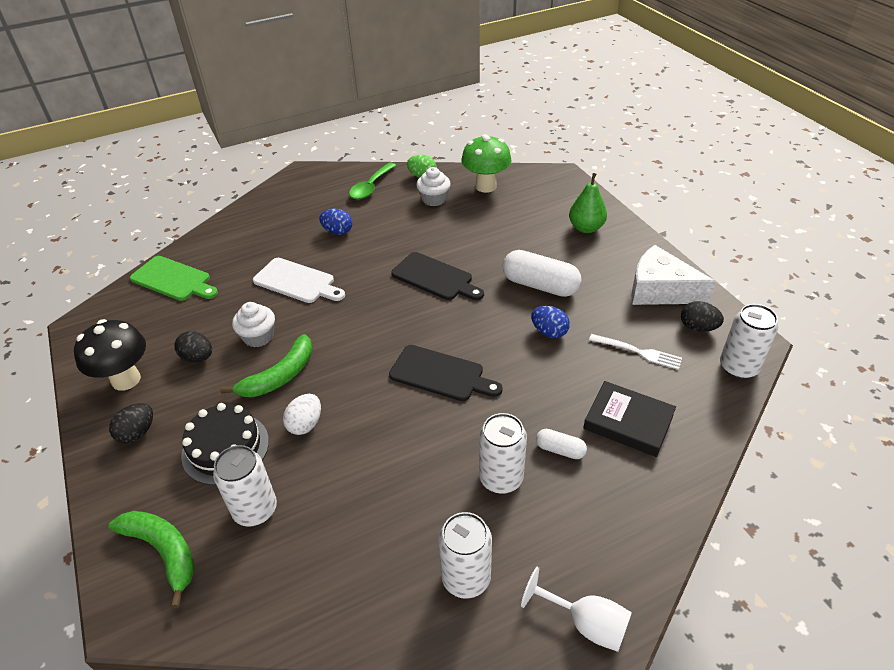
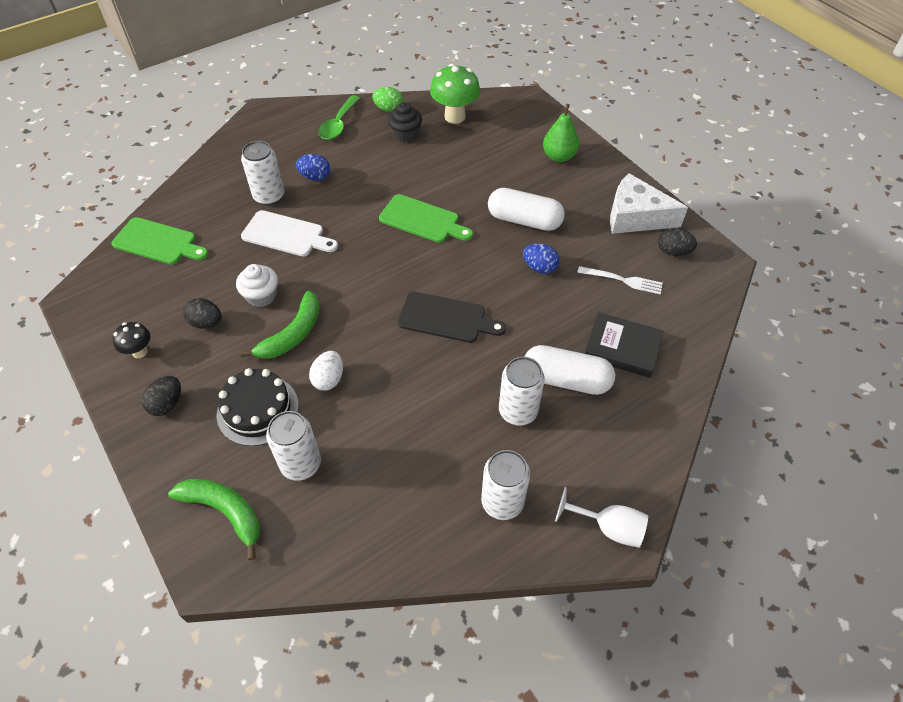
camera: 10 degrees left, 10 degrees up
(126, 380) = (139, 352): black mushroom -> black mushroom, size x0.55
(434, 199) = (405, 134): white cupcake -> black cupcake
(435, 278) = (422, 220): black cutting board -> green cutting board
(560, 450) = (566, 380): white capsule -> white capsule, size x1.97
(738, 367) = (712, 287): white can -> white can (269, 196)

